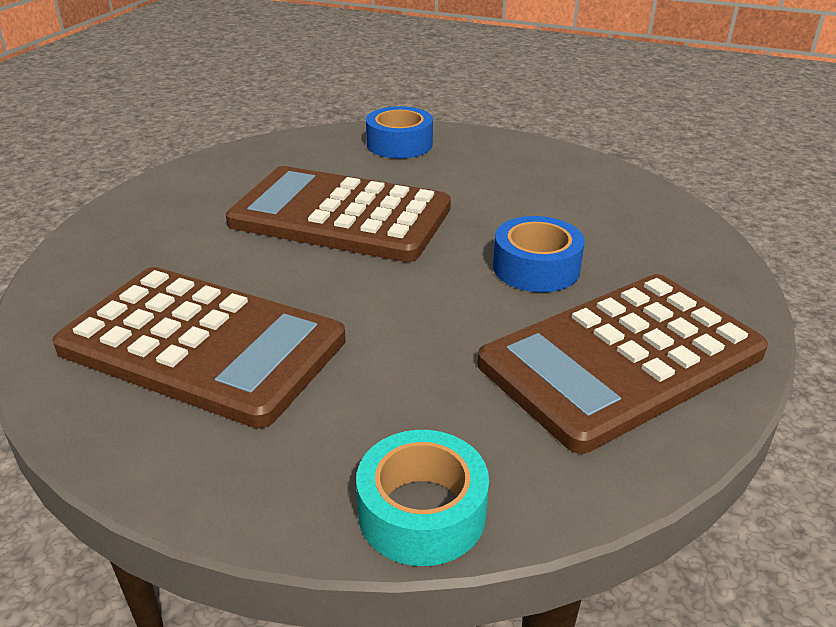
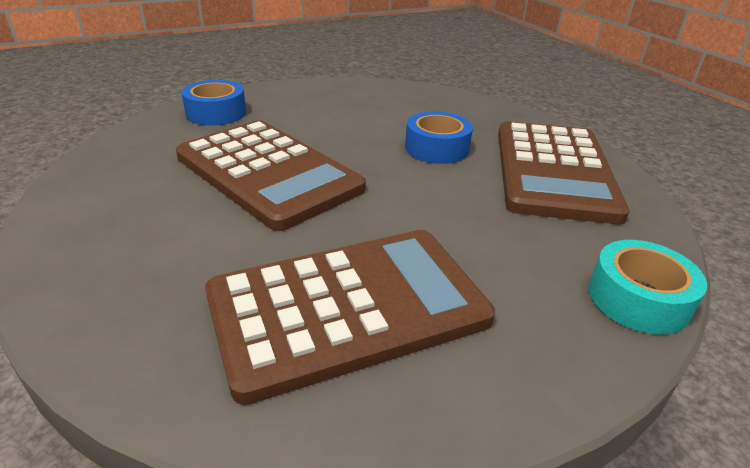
camera: 50 degrees left, 0 degrees up
(341, 216) = (268, 173): brown calculator -> brown calculator turned 105 degrees counterclockwise

